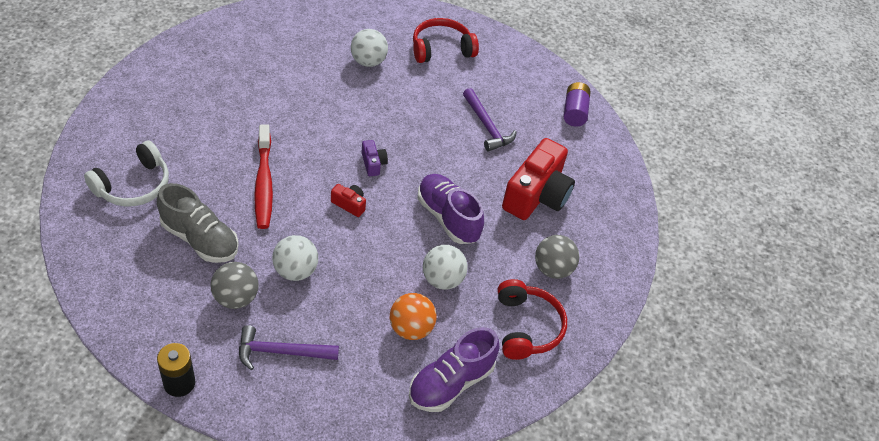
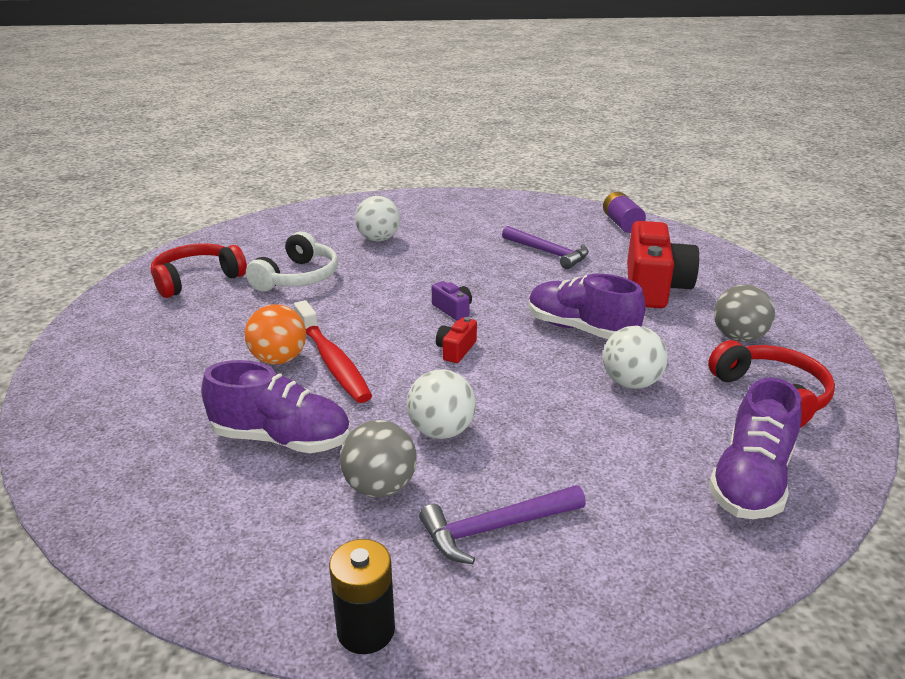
camera: 15 degrees left, 20 degrees down
(133, 185) = (147, 412): white headphones -> white headphones (298, 277)
(200, 239) = (282, 439): grey shoe -> purple shoe
(349, 204) = (456, 350): red camera -> red camera turned 75 degrees counterclockwise
(411, 328) = (643, 442): orange ball -> orange ball (279, 359)
(441, 49) = (448, 215): red headphones -> red headphones (197, 279)

